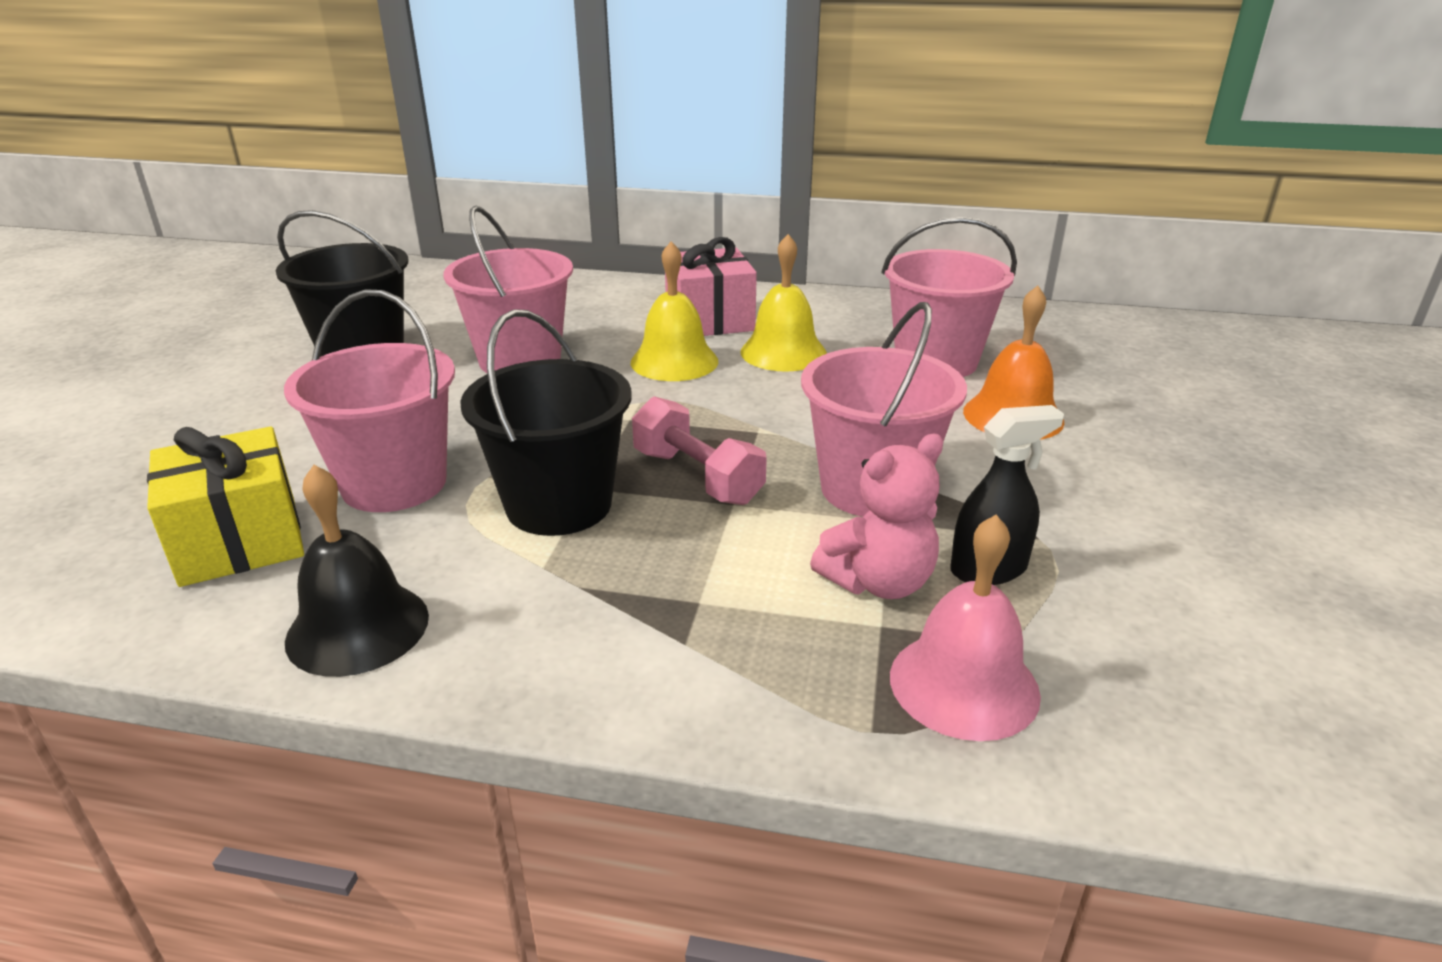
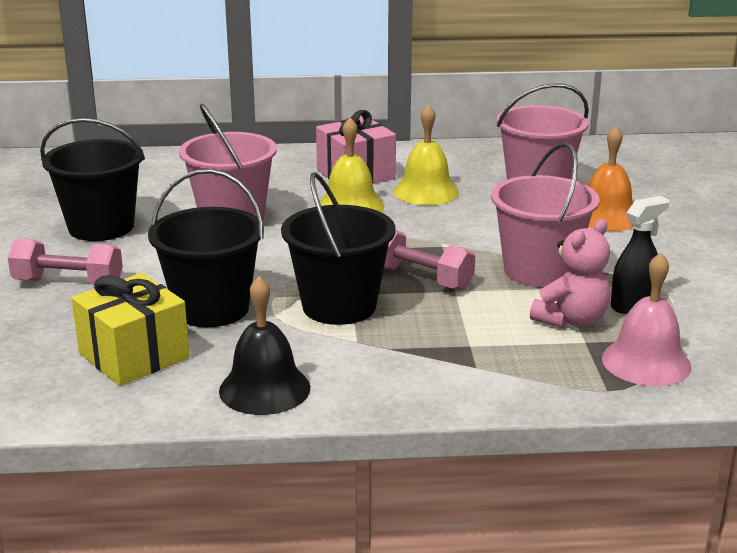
camera: 15 degrees left, 5 degrees down
(260, 422) = (68, 283): none -> pink dumbbell
(394, 484) = (211, 309): pink bucket -> black bucket

